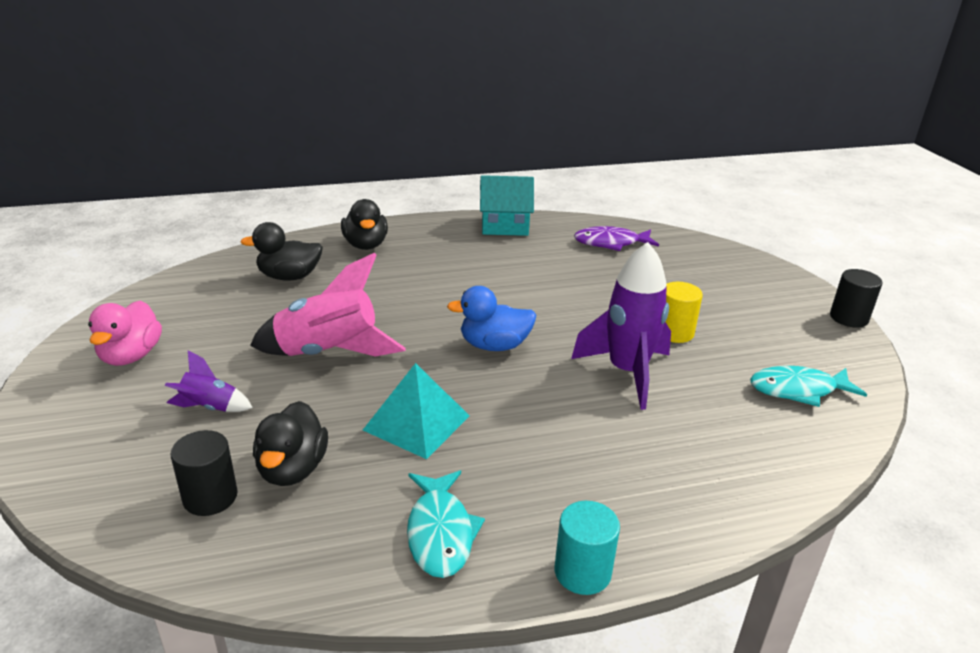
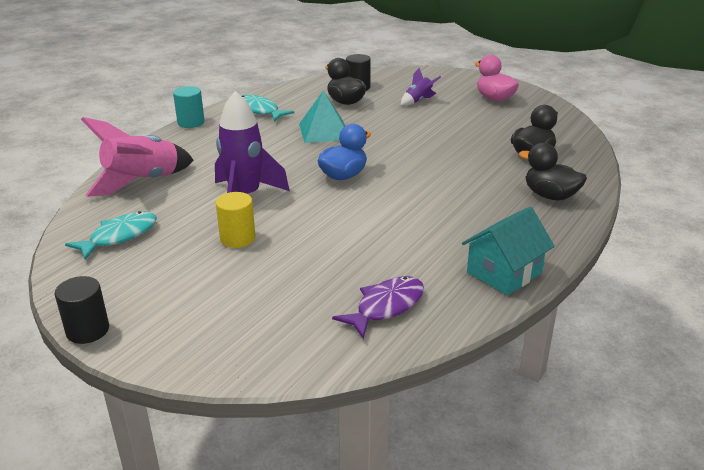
camera: 140 degrees right, 0 degrees up
(328, 353) = (419, 135): pink rocket -> pink rocket (142, 182)

